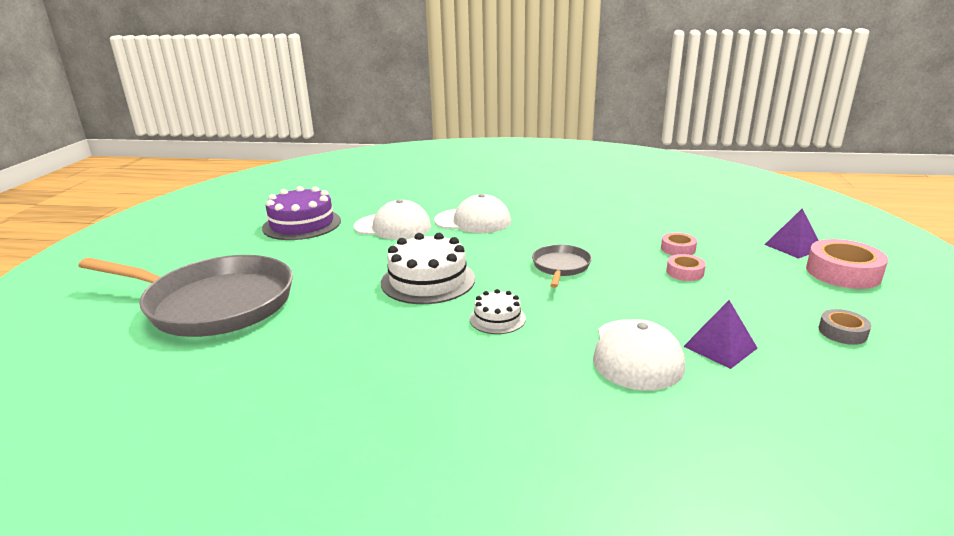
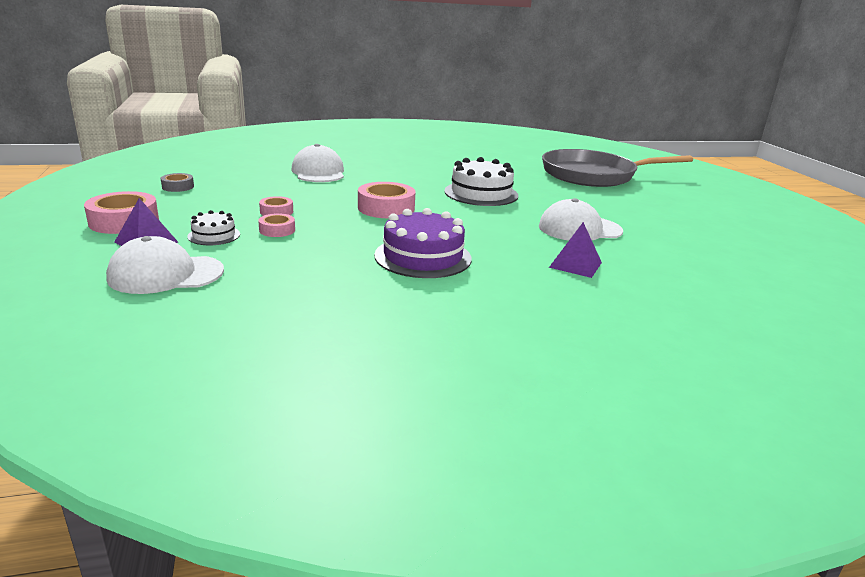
camera: 155 degrees right, 0 degrees up
(302, 224) = (667, 224): purple cake -> purple cake (423, 257)
(473, 221) = (509, 242): white cap -> white cap (166, 274)
(497, 318) = (410, 179): white cake -> white cake (214, 235)
(560, 267) = (386, 208): grey pan -> pink tape
(720, 347) = (267, 177): purple pyramid -> purple pyramid (575, 264)

